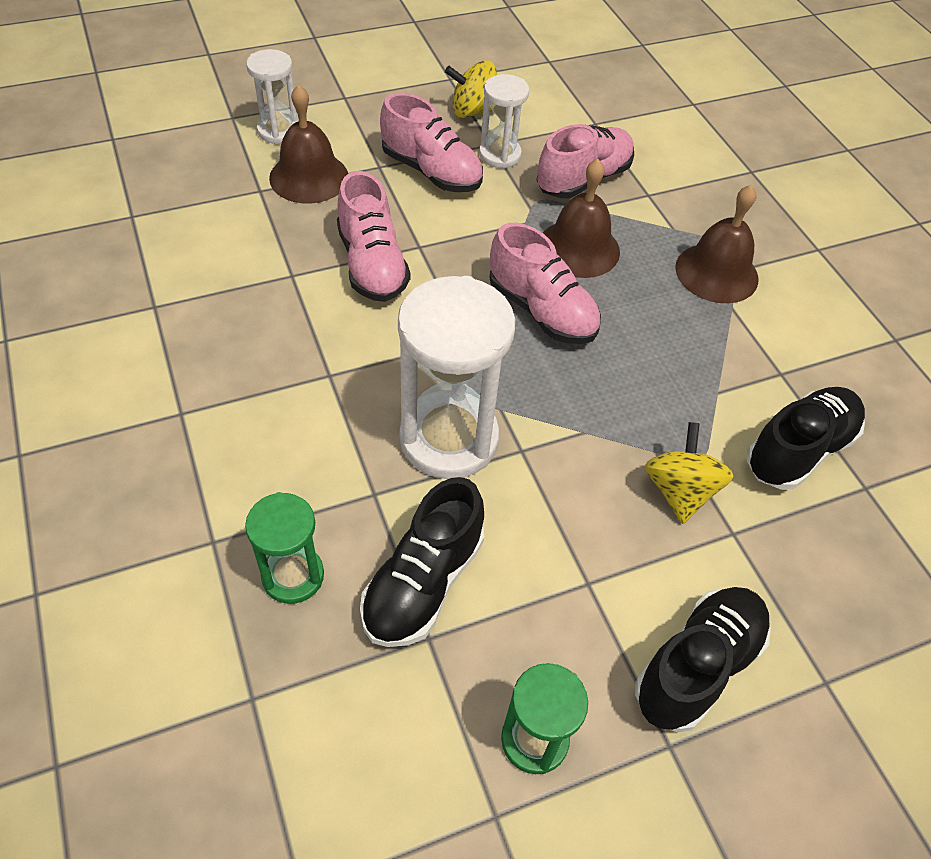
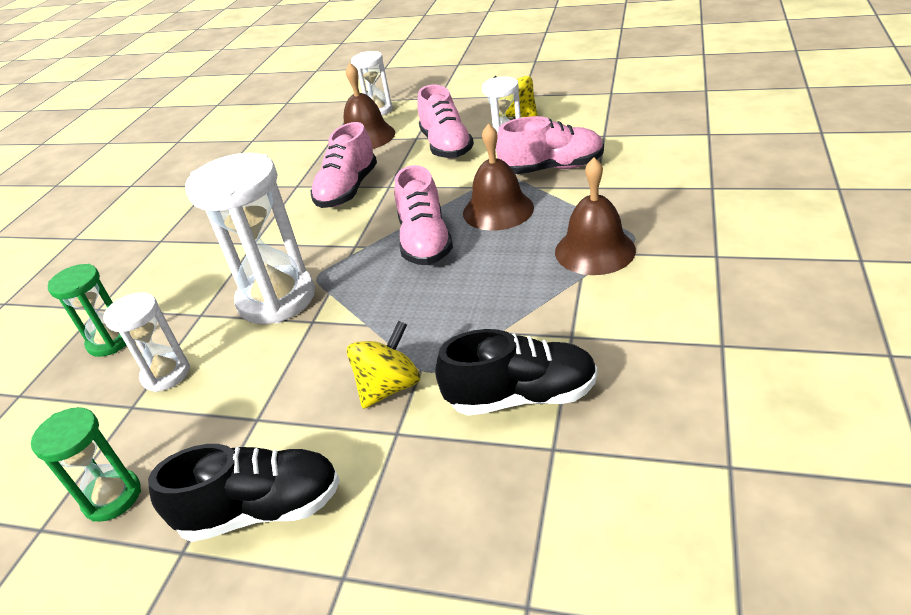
camera: 45 degrees right, 15 degrees down
(423, 582) = (166, 374): black shoe -> white hourglass

